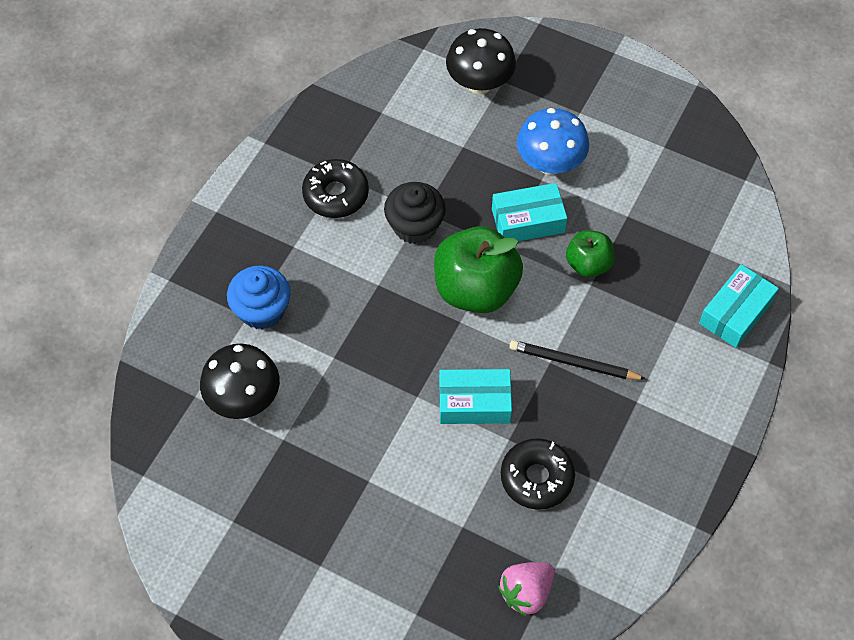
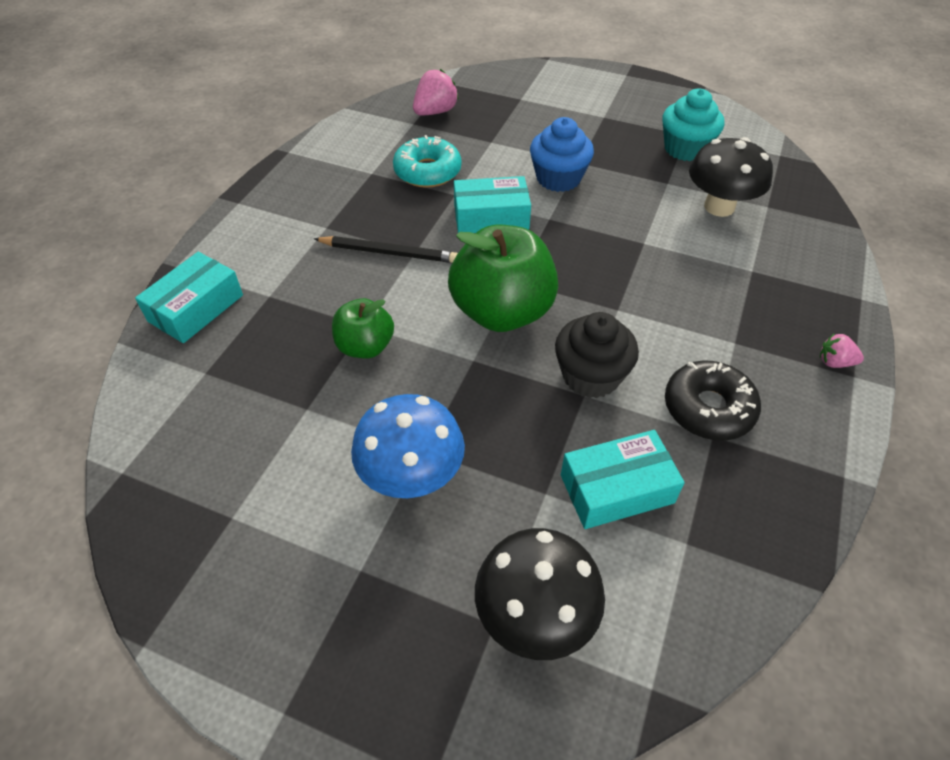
camera: 175 degrees right, 10 degrees down
(224, 223) = (834, 362): none -> pink strawberry
(244, 494) = (685, 149): none -> turquoise cupcake
(262, 310) = (739, 277): blue cupcake -> blue cupcake (558, 178)
(528, 221) = (442, 392): turquoise box -> turquoise box (616, 489)
(536, 478) = (427, 171): black donut -> turquoise donut

